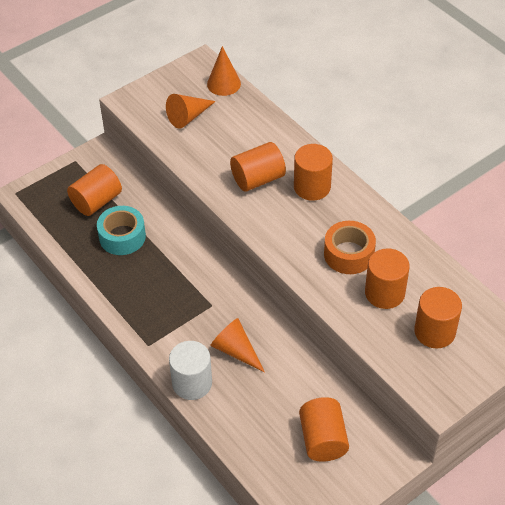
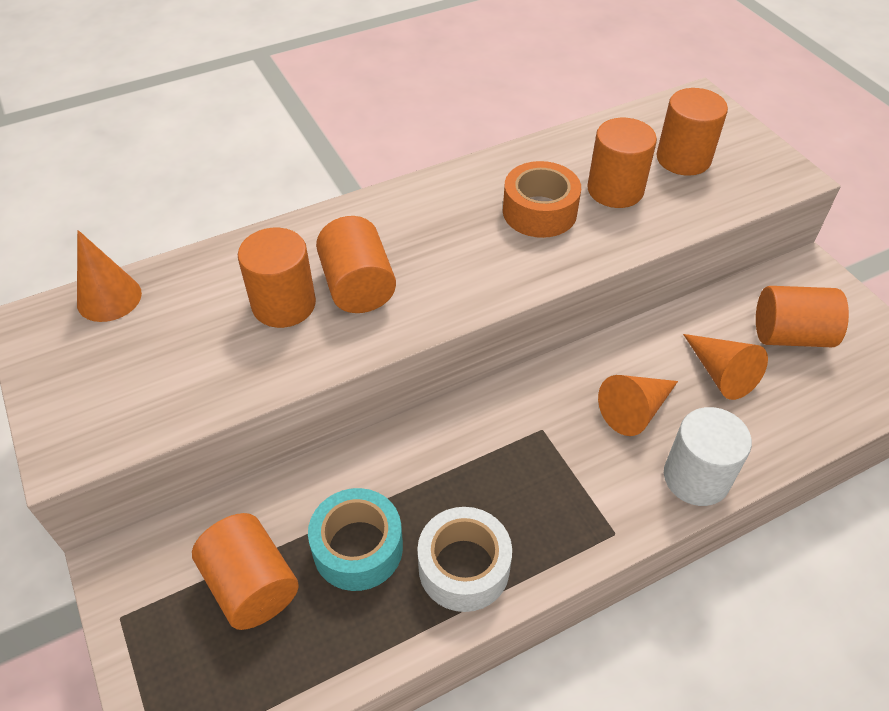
camera: 80 degrees left, 0 degrees up
(118, 281) = (464, 567): none -> white tape
(188, 117) = (165, 358): orange cone -> orange cone (720, 373)
(312, 187) = (397, 228): orange cylinder -> orange cylinder (284, 304)

